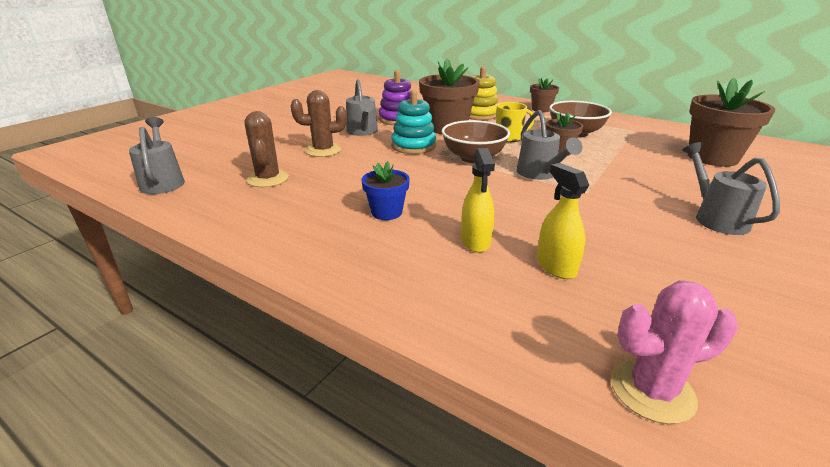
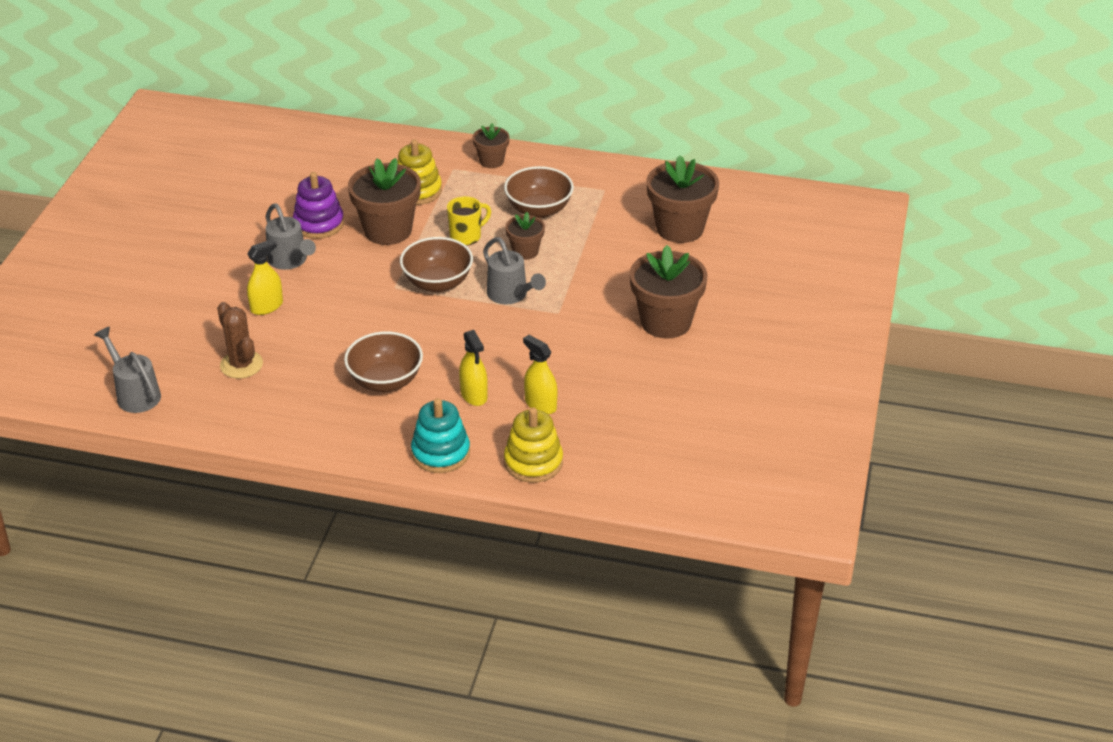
camera: 20 degrees left, 10 degrees up
(323, 150) = (267, 306): brown cactus -> yellow spray bottle
(386, 212) = (385, 381): blue flower pot -> brown bowl
(413, 146) = (364, 276): turquoise stacking toy -> turquoise stacking toy (440, 453)
(533, 335) = (533, 462): none -> yellow stacking toy
(652, 390) = (604, 478): pink cactus -> none
(716, 218) = (665, 322): grey watering can -> brown flower pot

